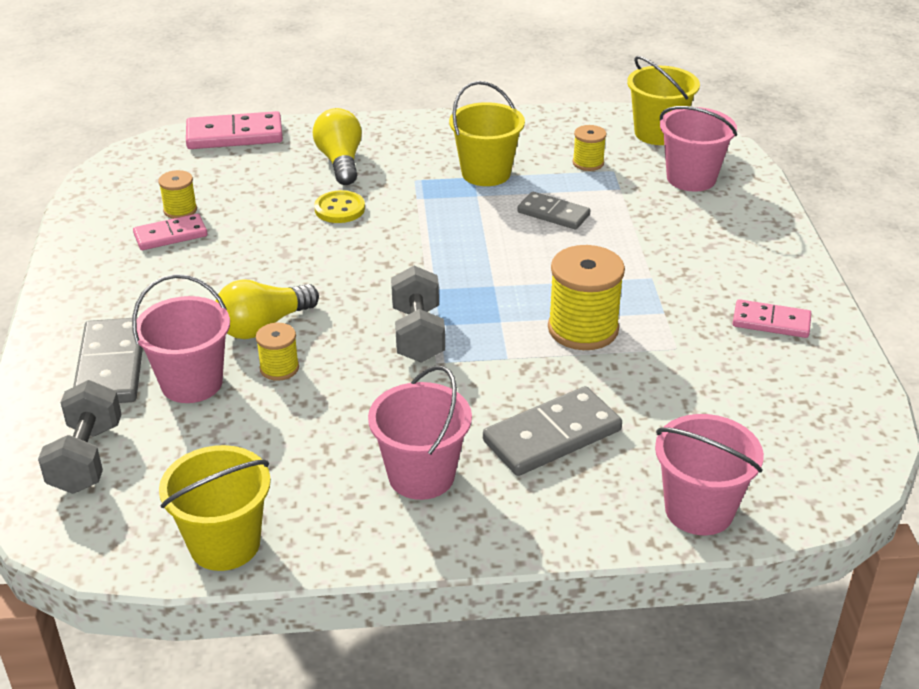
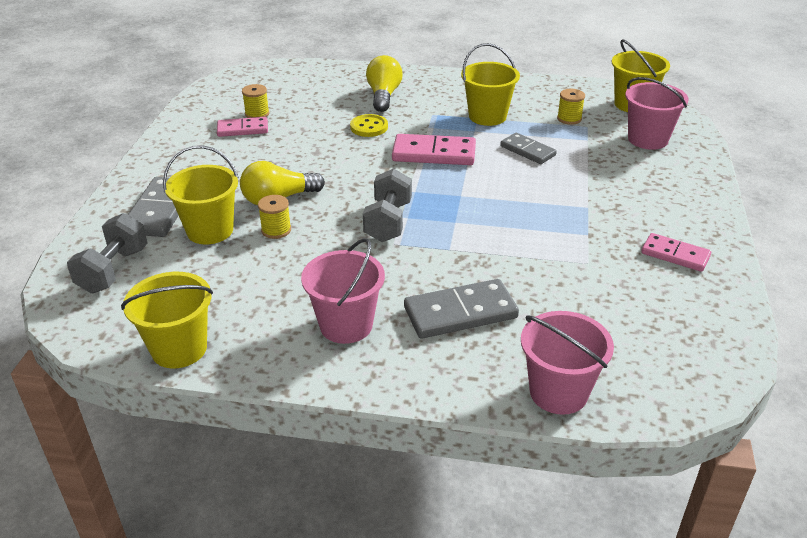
camera: 15 degrees right, 0 degrees up
(191, 383) = (210, 230): pink bucket -> yellow bucket
(234, 135) = (317, 70): pink domino -> pink domino (434, 153)
(583, 329) = (517, 237): yellow spool -> none

